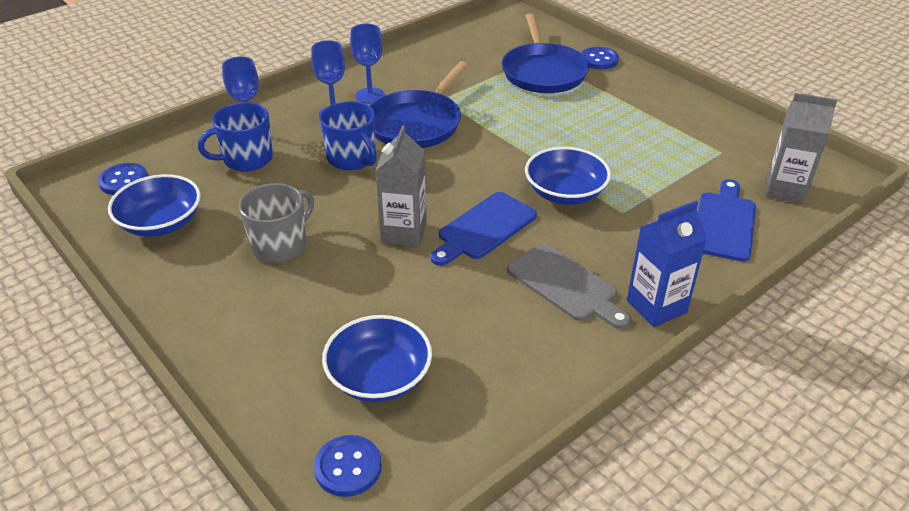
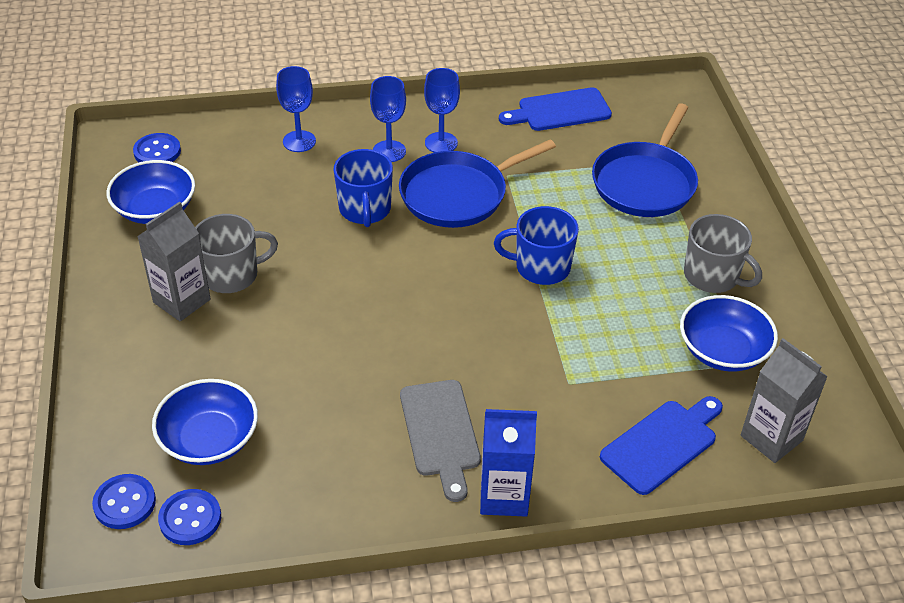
camera: 30 degrees right, 5 degrees up
(246, 159) = (273, 171): blue mug -> blue mug (541, 267)
(404, 232) = (344, 310): grey carton -> grey carton (182, 301)
(484, 228) = (420, 339): blue cutting board -> blue cutting board (560, 111)
(565, 193) = (532, 336): blue bowl -> blue bowl (723, 350)
(599, 60) = (723, 191): blue button -> blue button (190, 518)
(645, 110) = (712, 276): none -> grey mug

